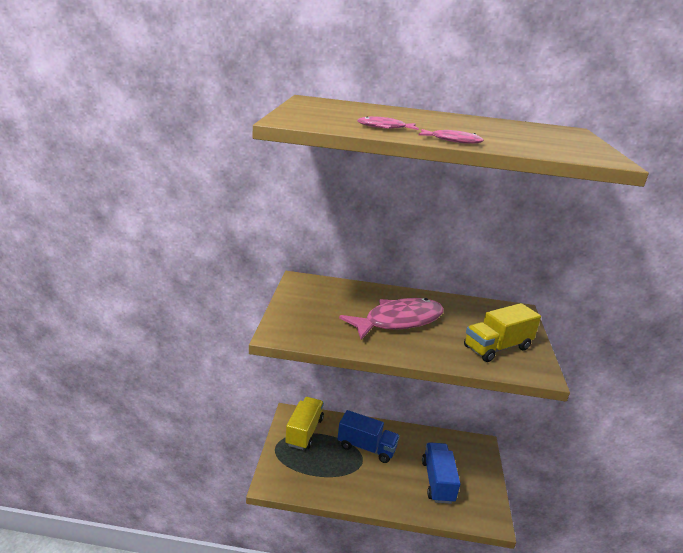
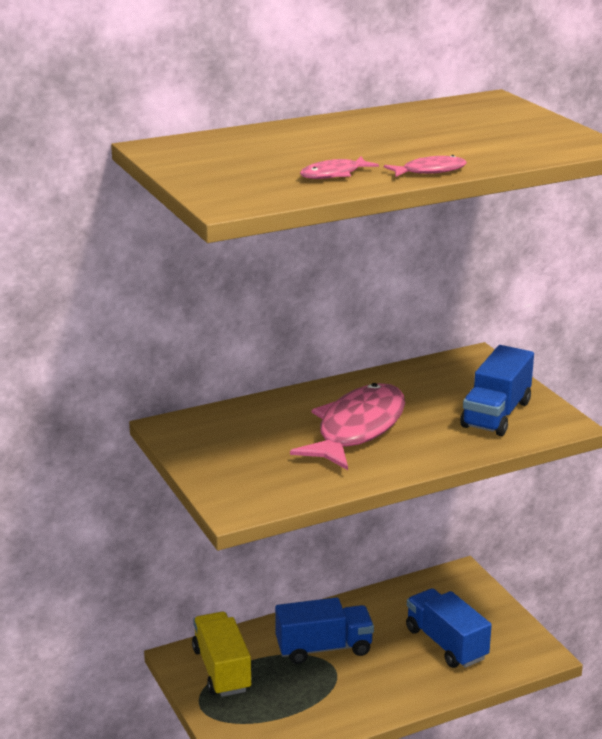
camera: 30 degrees left, 0 degrees up
(497, 347) = (496, 414): yellow truck -> blue truck

